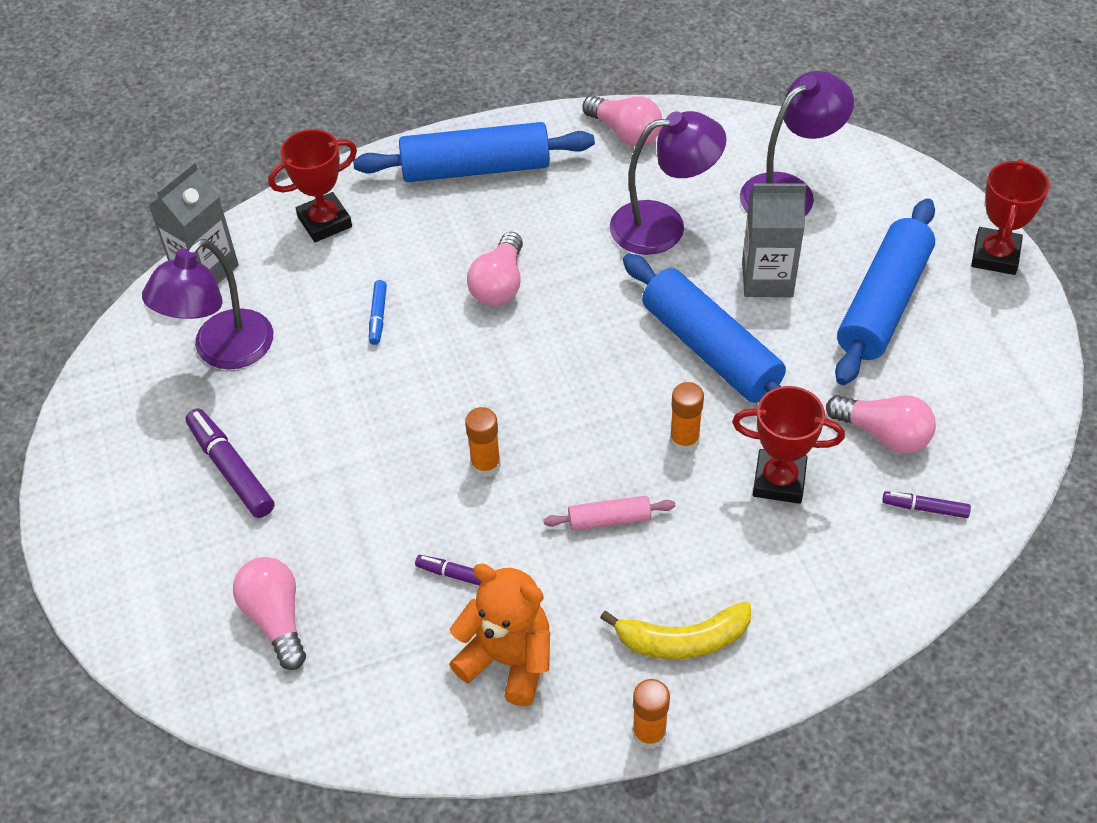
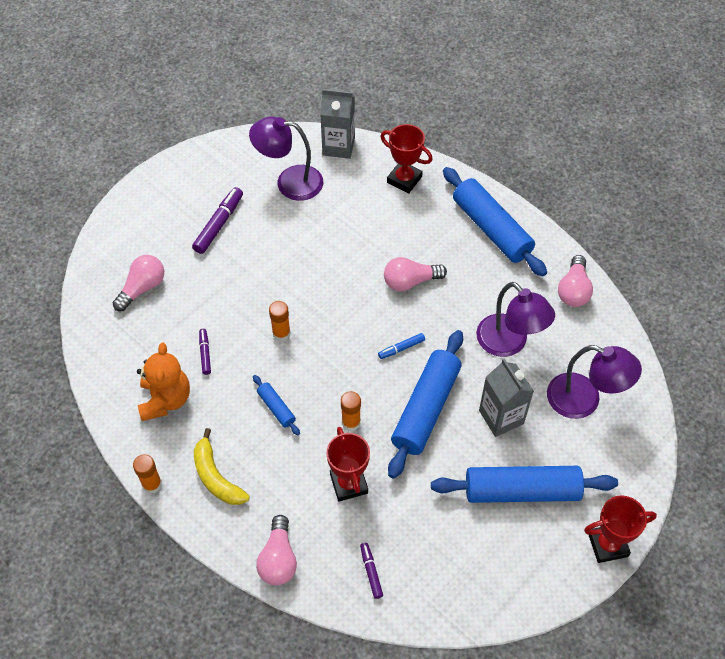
camera: 60 degrees right, 5 degrees up
(378, 316) = (353, 236): blue marker -> blue marker (401, 348)
(609, 519) = (276, 408): pink rolling pin -> blue rolling pin
(883, 434) = (415, 528): pink light bulb -> pink light bulb (278, 559)

